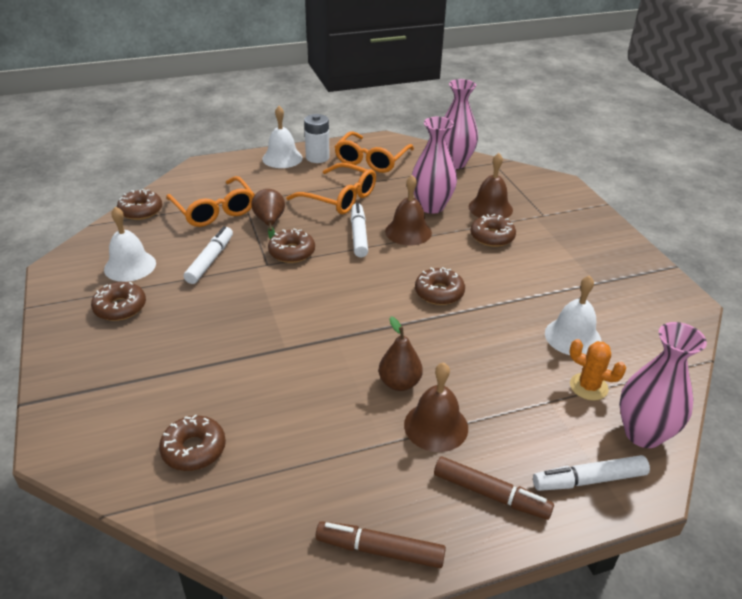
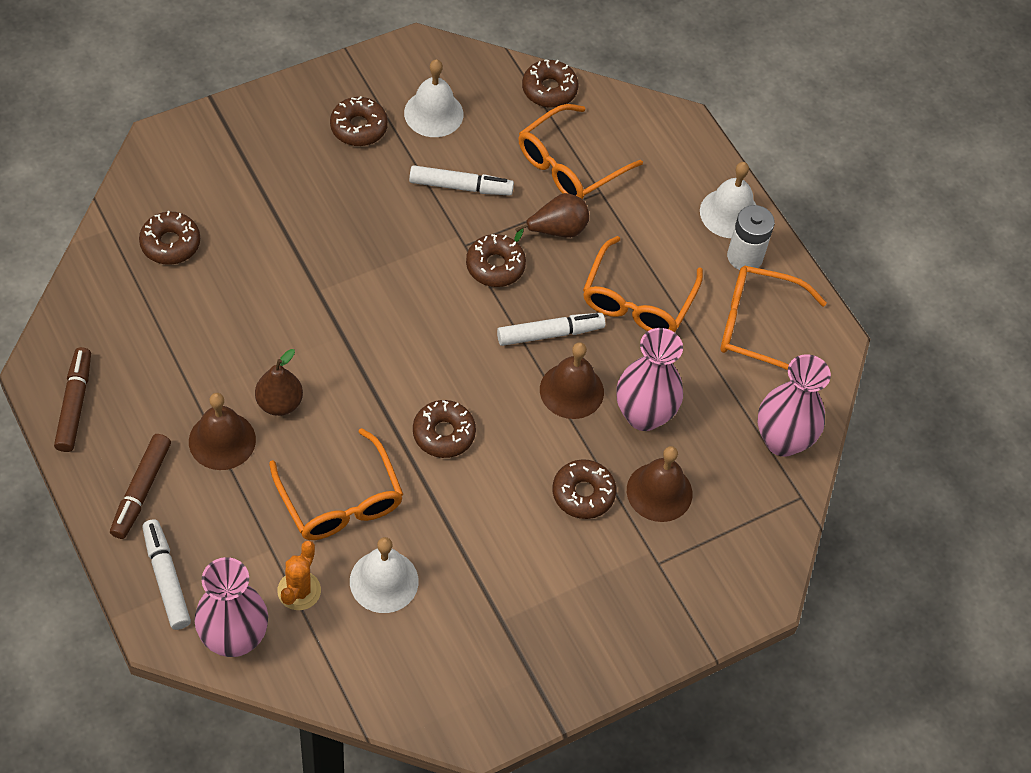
camera: 75 degrees right, 20 degrees up
(499, 354) = (340, 500): none -> orange glasses

